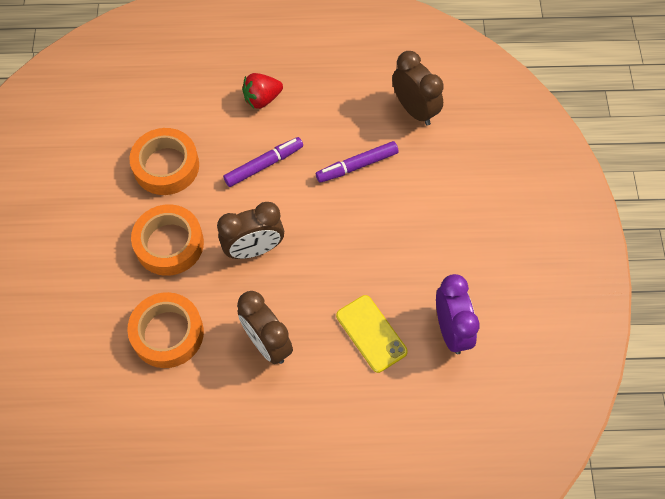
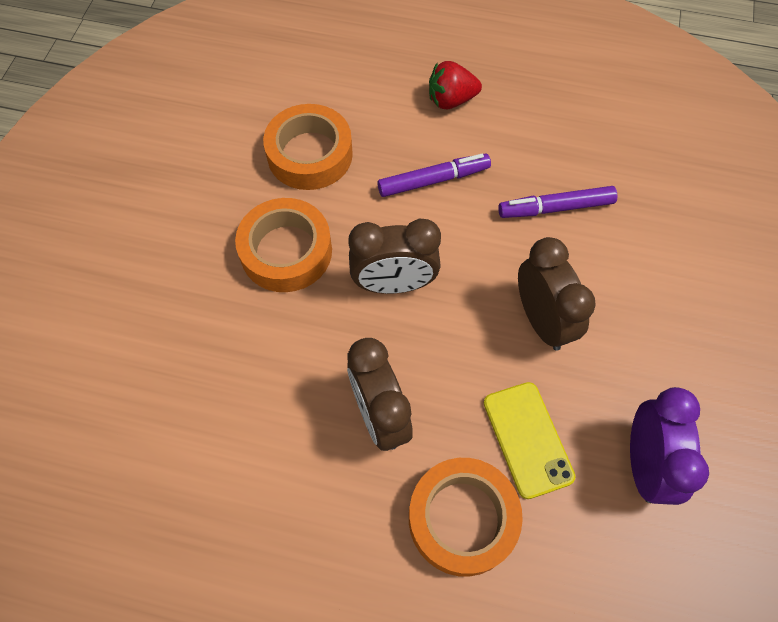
camera: 15 degrees right, 0 degrees up
(167, 333) = (250, 368): orange tape -> orange tape (462, 518)
(414, 110) = (647, 154): brown clock -> brown clock (542, 320)

